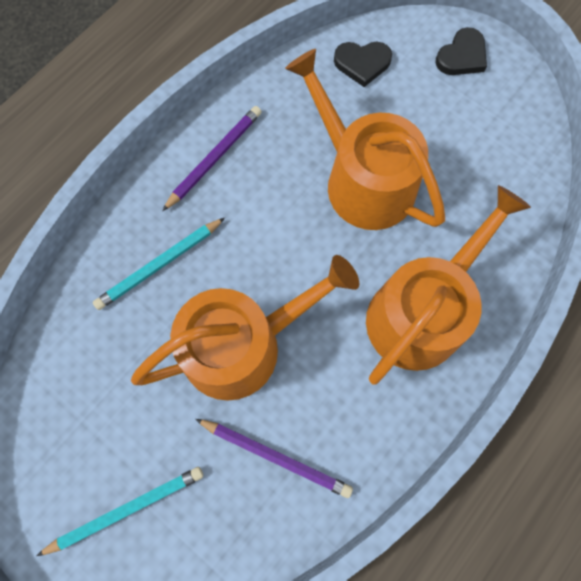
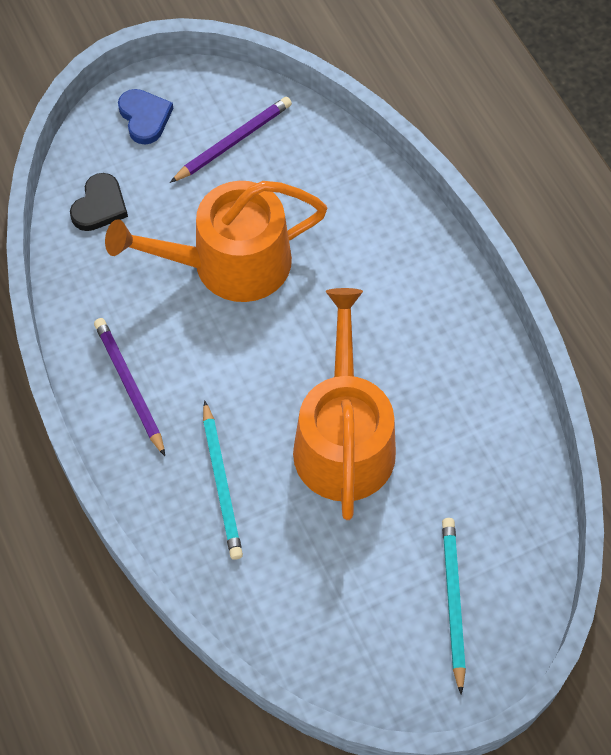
camera: 65 degrees left, 10 degrees down
(275, 457) = (462, 453): purple pencil -> purple pencil (233, 142)
(421, 311) = (387, 275): orange watering can -> none
(462, 56) = (145, 117): black heart -> blue heart

